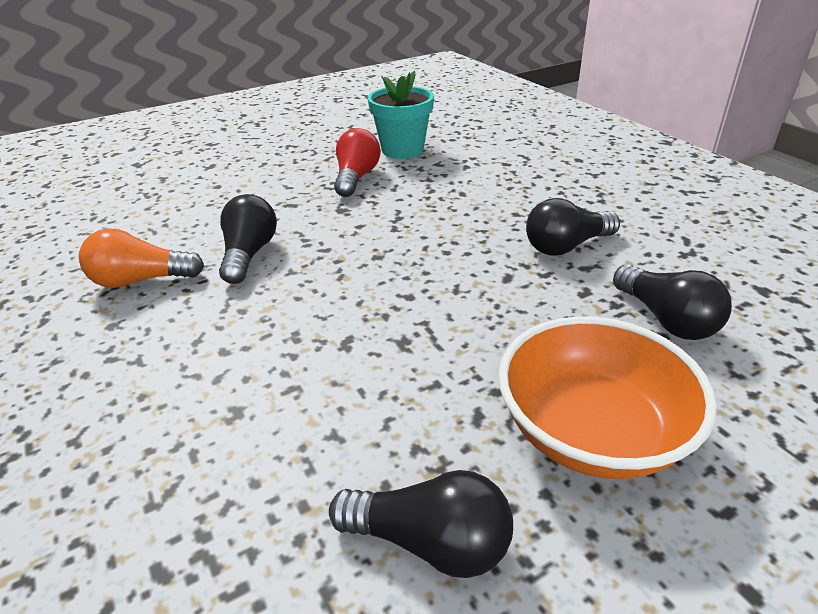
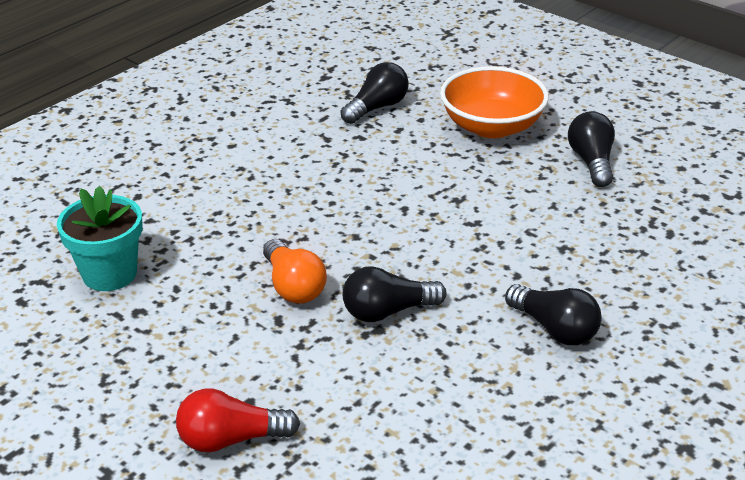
camera: 110 degrees left, 0 degrees up
(141, 280) = (463, 364): orange light bulb -> orange light bulb (293, 286)
(356, 178) = (199, 290): red light bulb -> red light bulb (231, 439)
(566, 246) = (300, 148): black light bulb -> black light bulb (554, 329)

